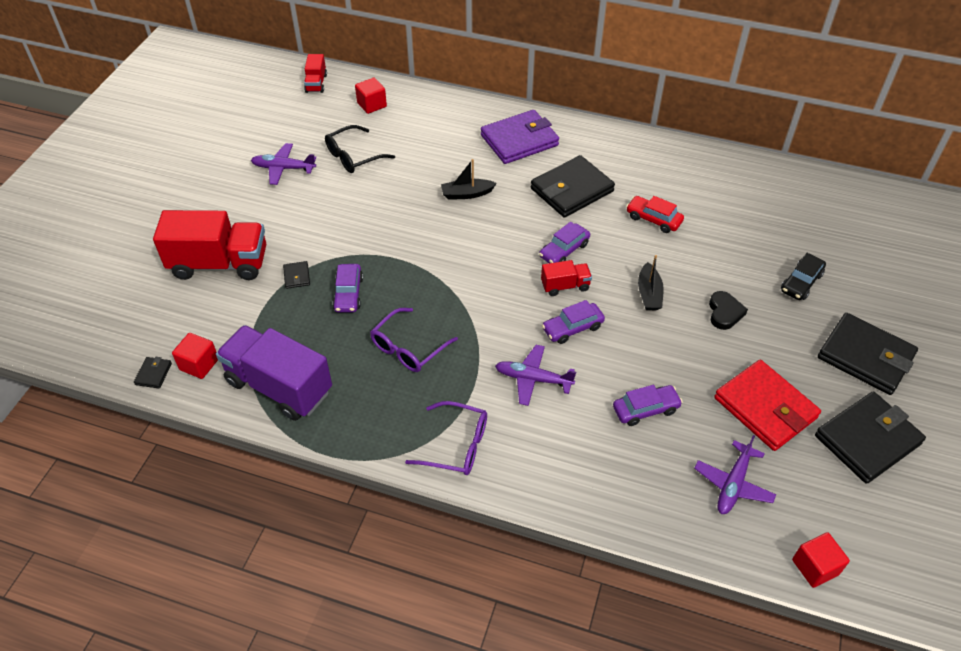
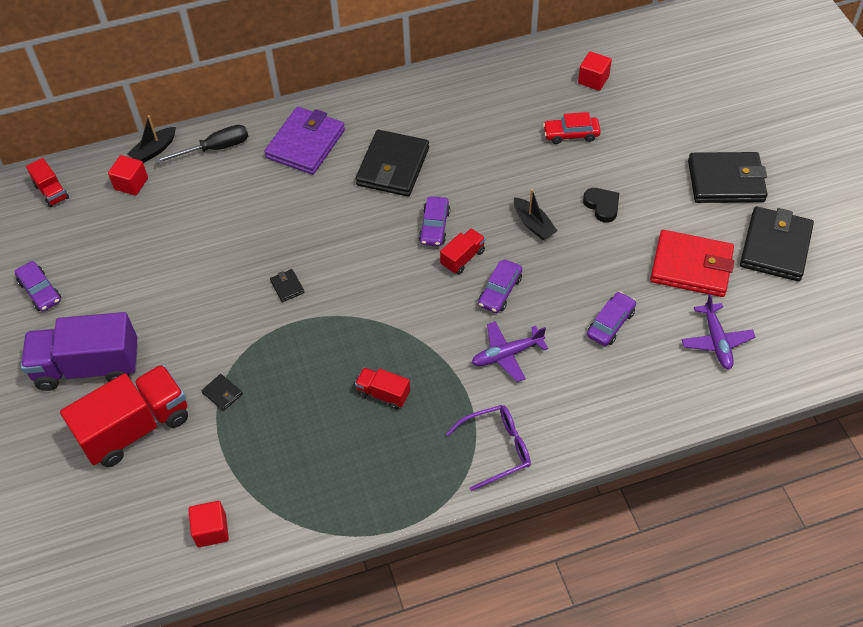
camera: 35 degrees left, 5 degrees up
(153, 374) = (177, 567): black wallet -> black wallet (287, 287)
(279, 386) = (304, 500): purple truck -> purple truck (88, 367)
(283, 168) = (105, 298): purple plane -> none
(348, 294) = (285, 380): purple car -> purple car (40, 291)
(354, 156) = (164, 246): black glasses -> none
(408, 348) = (383, 394): purple glasses -> red truck
(450, 111) = (215, 149): none -> black screwdriver
(467, 194) = (305, 223): black boat -> black boat (154, 150)
(653, 219) = (482, 155): red car -> red car (571, 134)
(801, 282) = (636, 146): black car -> none
(815, 567) = (814, 366): red cube -> red cube (593, 80)

